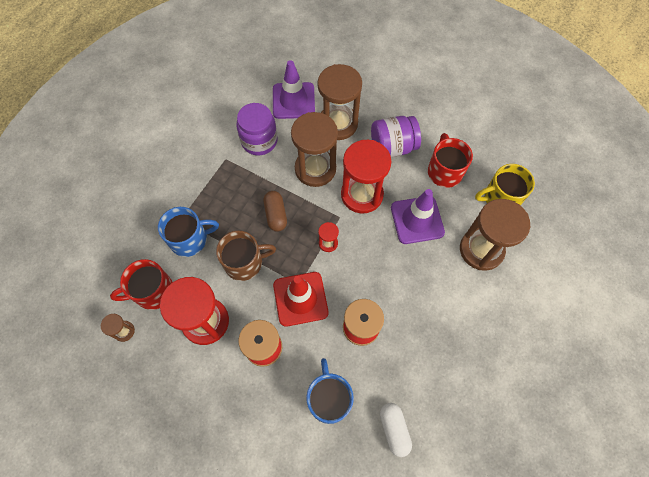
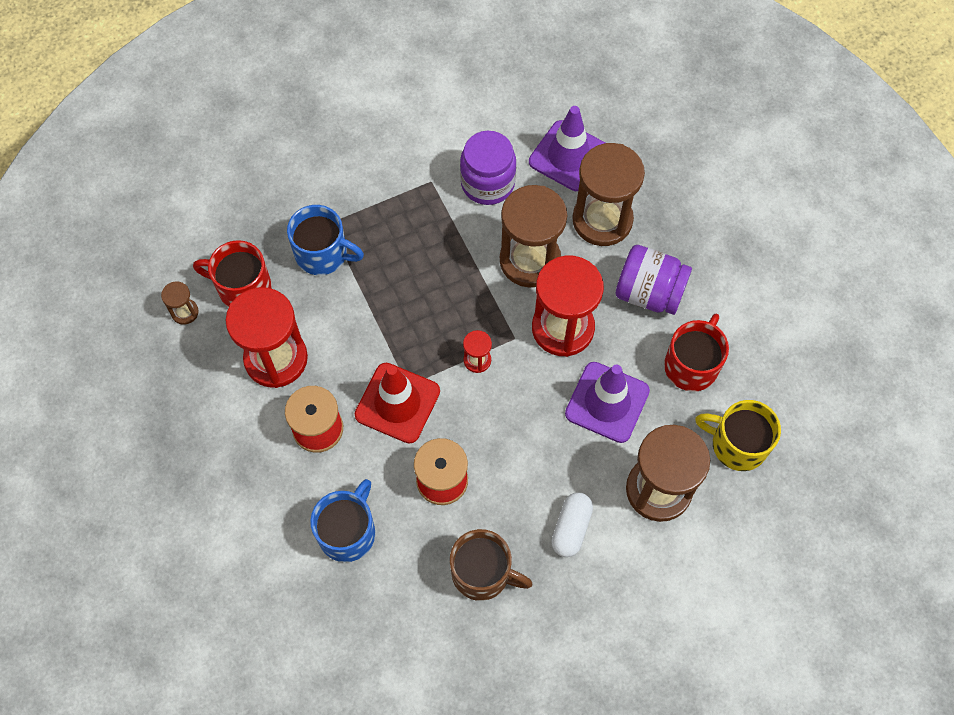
camera: 35 degrees right, 0 degrees up
(244, 262) = (364, 320): brown mug -> brown mug (482, 573)
(275, 215) = (441, 287): brown capsule -> none
(394, 429) = (393, 613): white capsule -> white capsule (571, 528)

